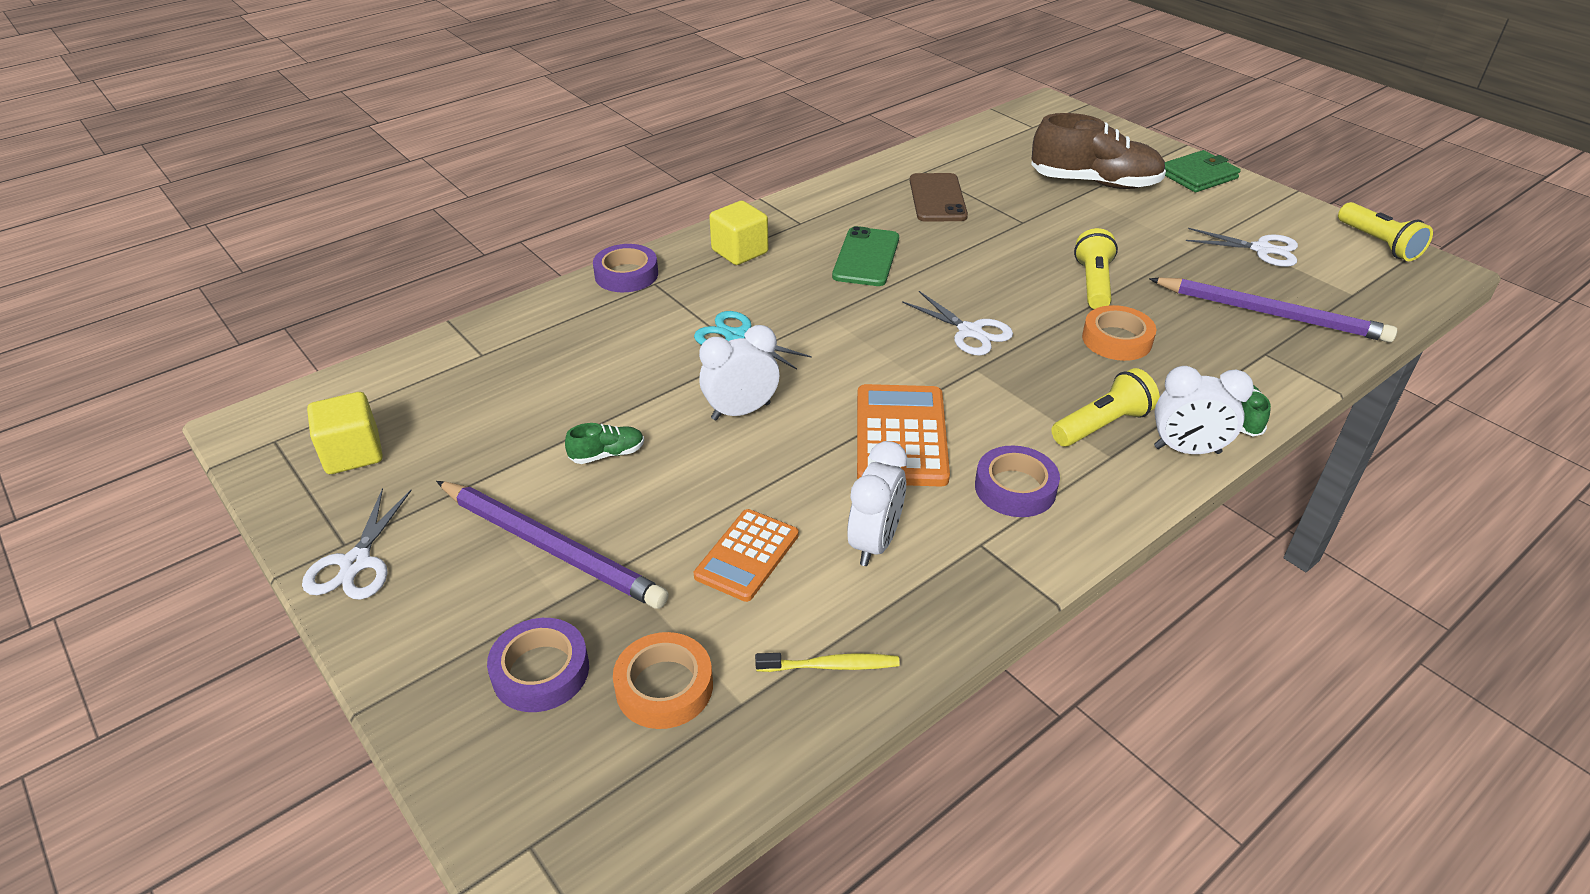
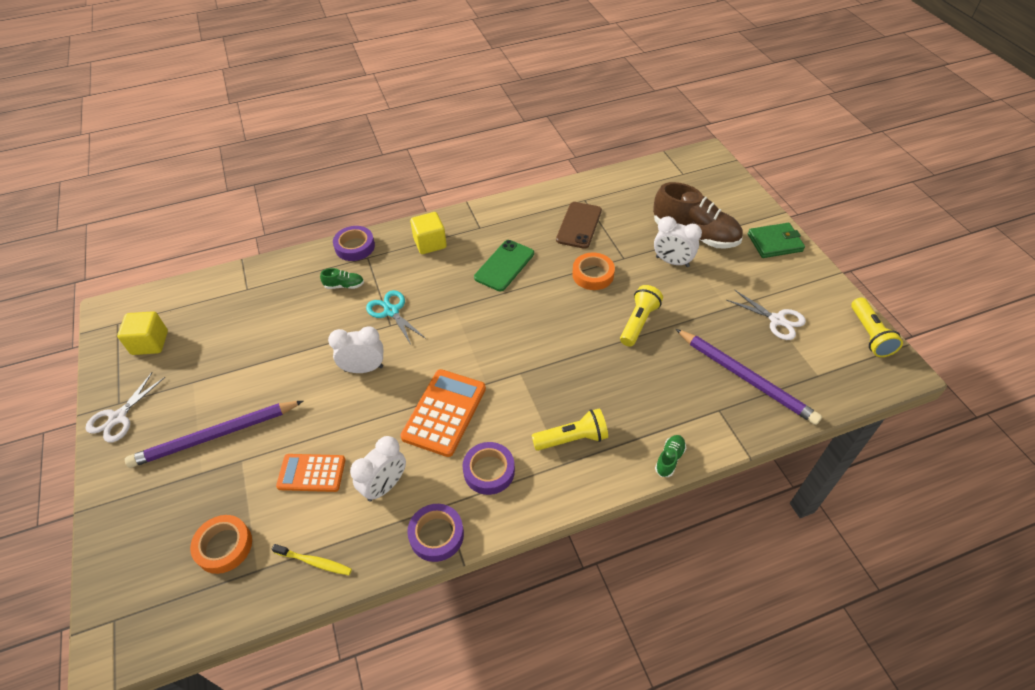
camera: 20 degrees right, 10 degrees up
(540, 671) = (170, 516): purple tape -> purple tape (436, 535)
(551, 547) = (215, 436): purple pencil -> purple pencil turned 105 degrees clockwise
(607, 454) = (276, 380): green shoe -> green shoe (344, 285)
(747, 555) = (311, 473): orange calculator -> orange calculator turned 45 degrees clockwise
(970, 332) = (534, 342): white scissors -> none
(1117, 340) = (625, 373): orange tape -> orange tape (593, 275)
(1187, 450) = (614, 473): white clock -> white clock (672, 262)

